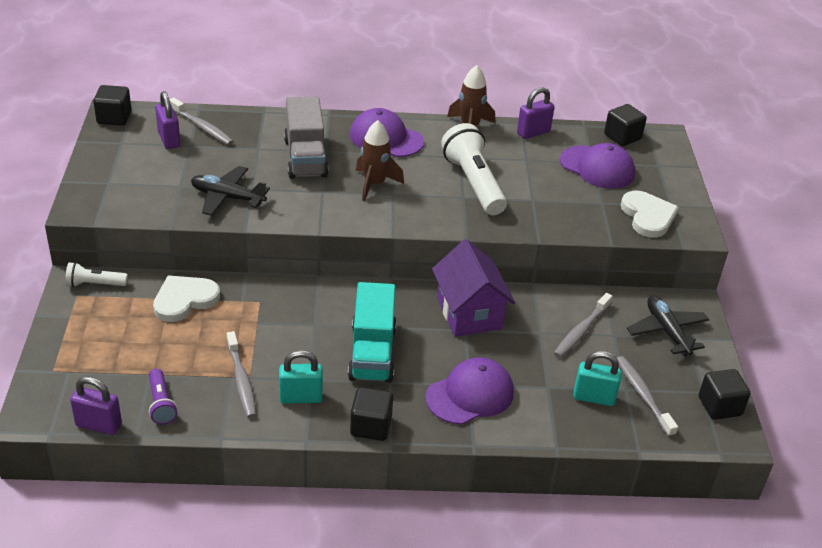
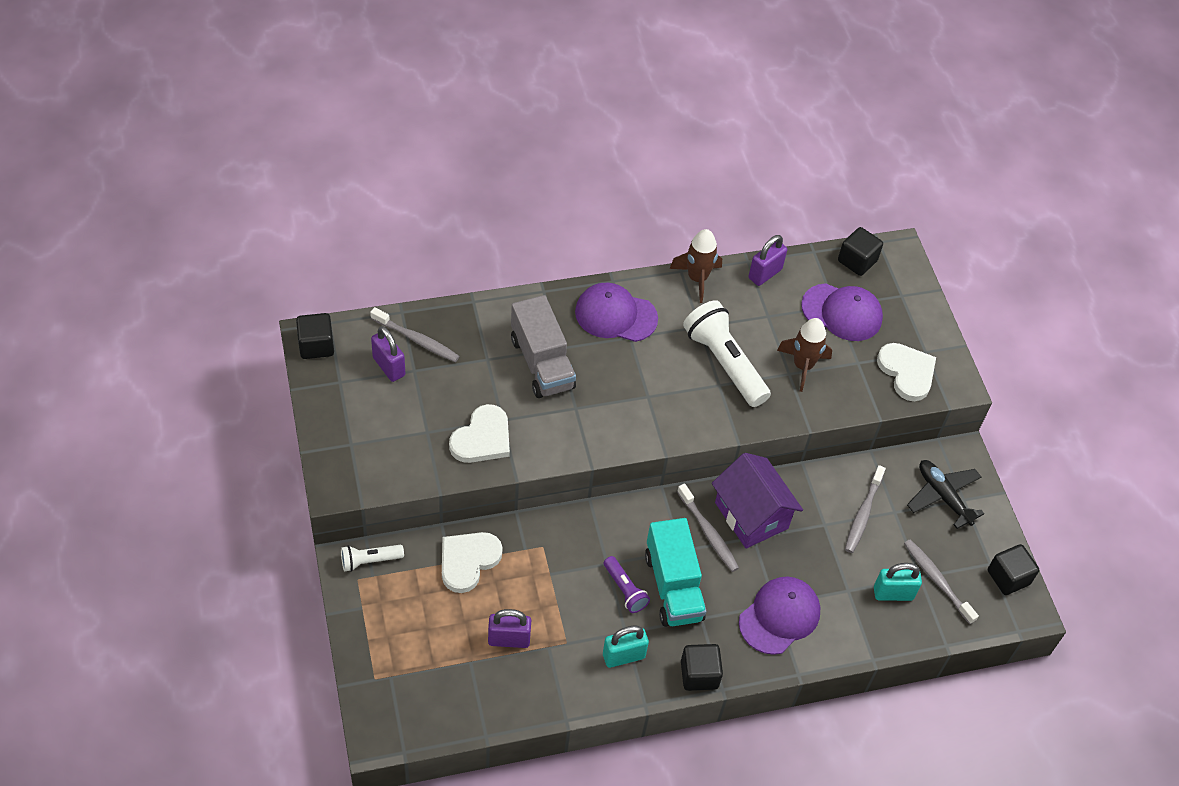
camera: 15 degrees left, 15 degrees up
(98, 425) = (446, 732): purple padlock -> purple padlock (509, 639)
(161, 404) = (495, 694): purple flashlight -> purple flashlight (625, 590)
(227, 197) = (482, 438): black plane -> white heart
(241, 380) = (561, 649): grey toothbrush -> grey toothbrush (708, 532)
(374, 184) = (625, 386): brown rocket -> brown rocket (802, 366)

